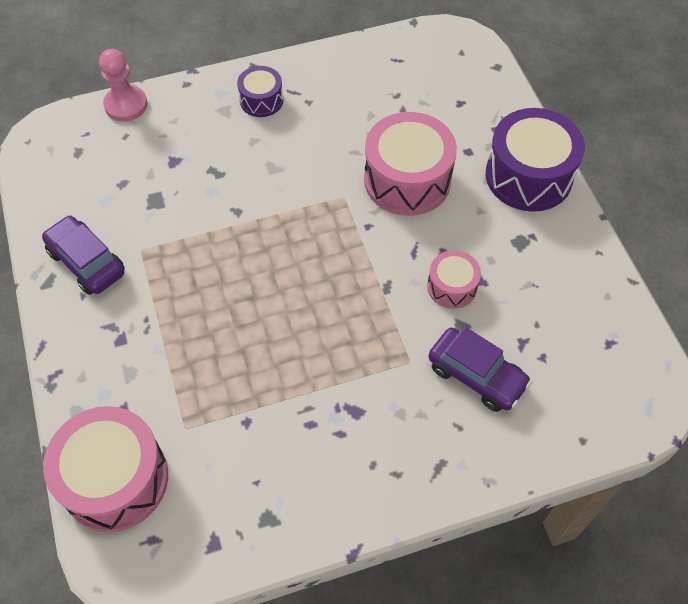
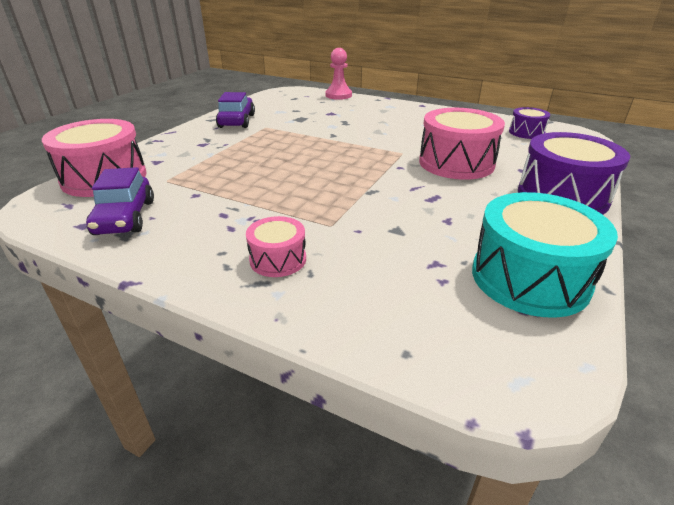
camera: 45 degrees right, 25 degrees down
(261, 100) = (408, 113): purple drum -> purple drum (526, 132)
(452, 287) = (418, 211): pink drum -> pink drum (278, 259)
(476, 375) = (368, 257): purple car -> purple car (125, 217)
(586, 308) = (529, 278): none -> turquoise drum

